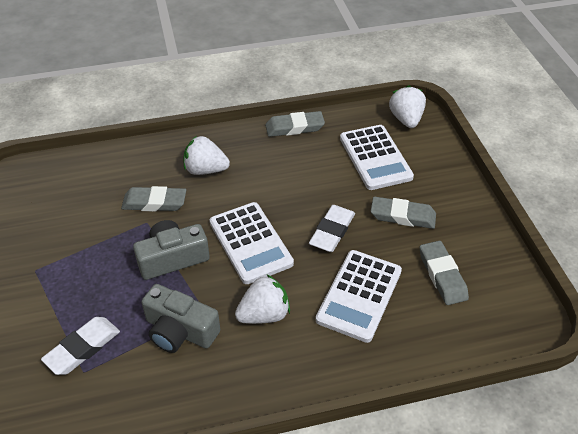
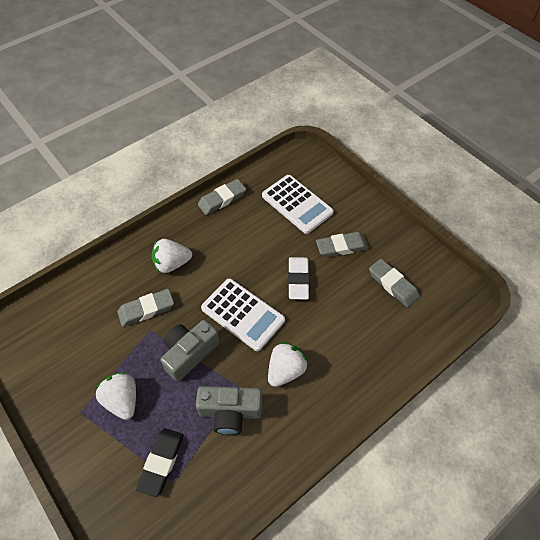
camera: 25 degrees left, 10 degrees up
(82, 348) = (161, 462): white eraser -> black eraser
(359, 295) = (345, 325): white calculator -> none
(406, 119) = (302, 162): white strawberry -> white strawberry (122, 400)

